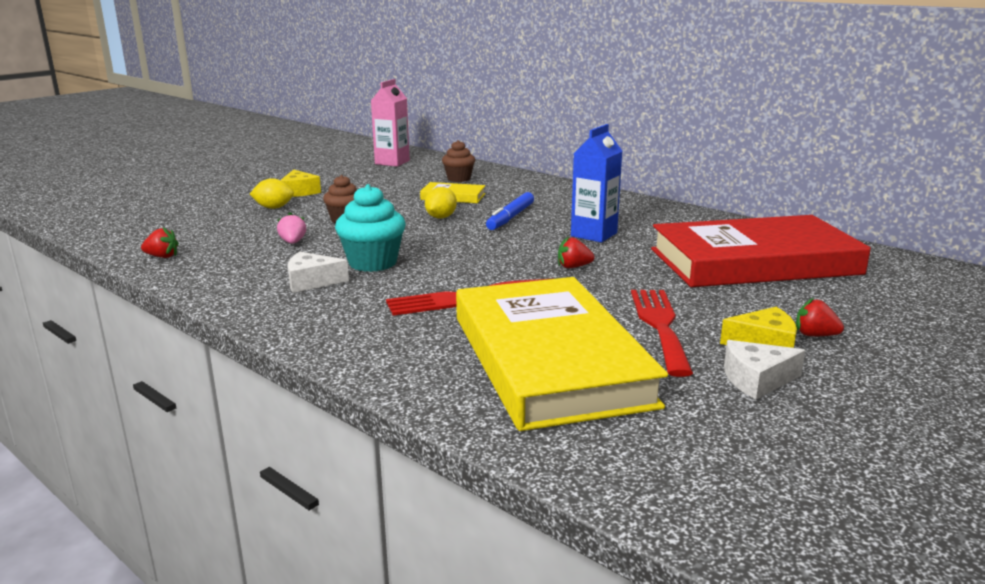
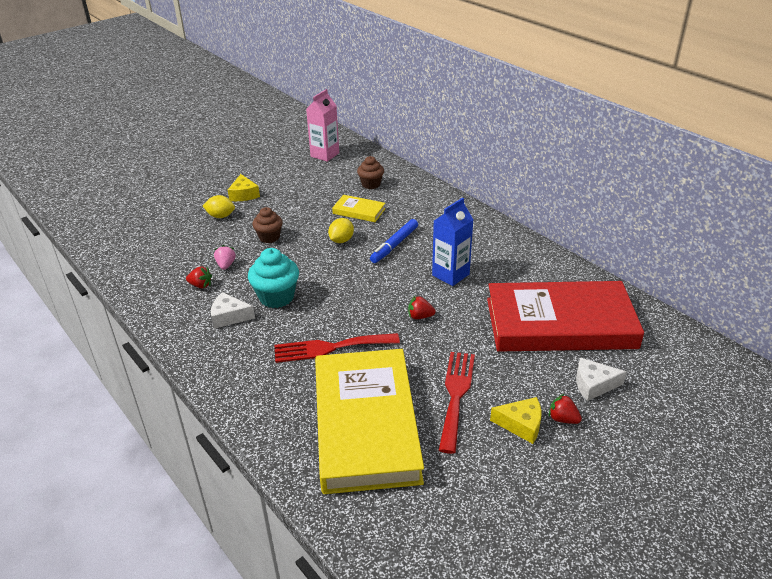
camera: 10 degrees right, 15 degrees up
(162, 257) = (133, 275): red strawberry -> red strawberry (200, 285)
(756, 380) = (497, 463): white cheese -> white cheese (593, 385)

